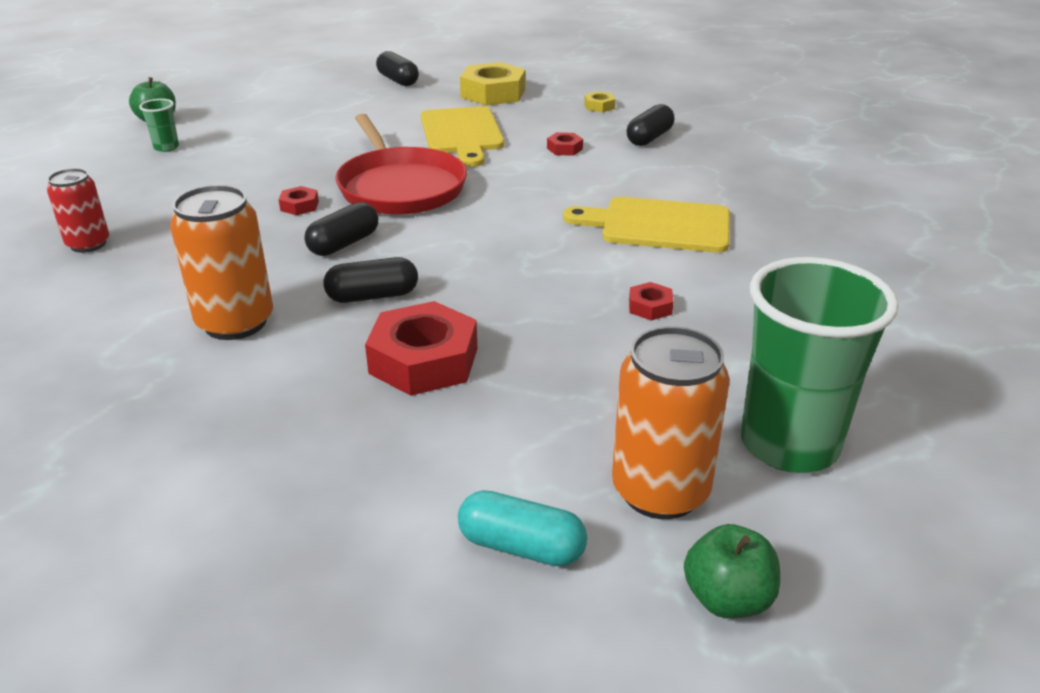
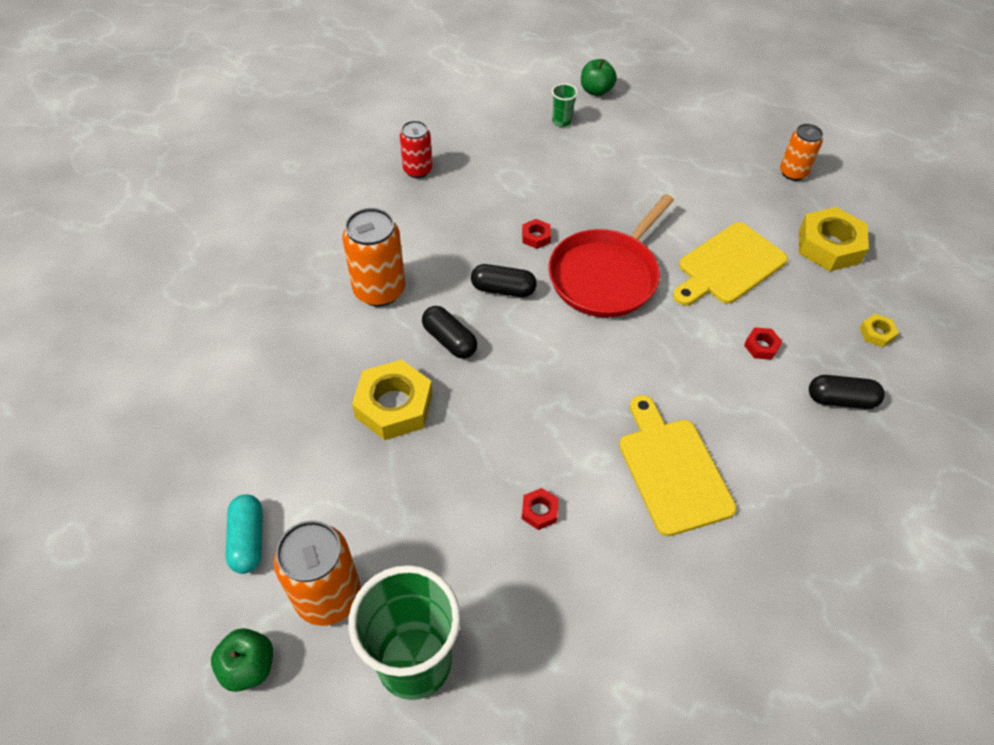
camera: 60 degrees right, 20 degrees up
(398, 80) = (793, 173): black capsule -> orange can
(424, 360) = (394, 406): red nut -> yellow nut

